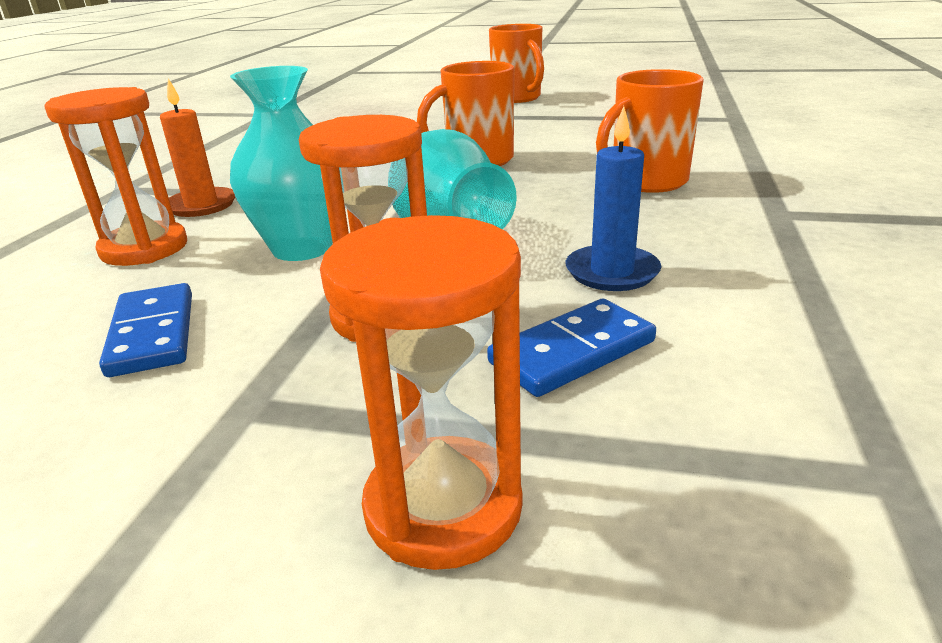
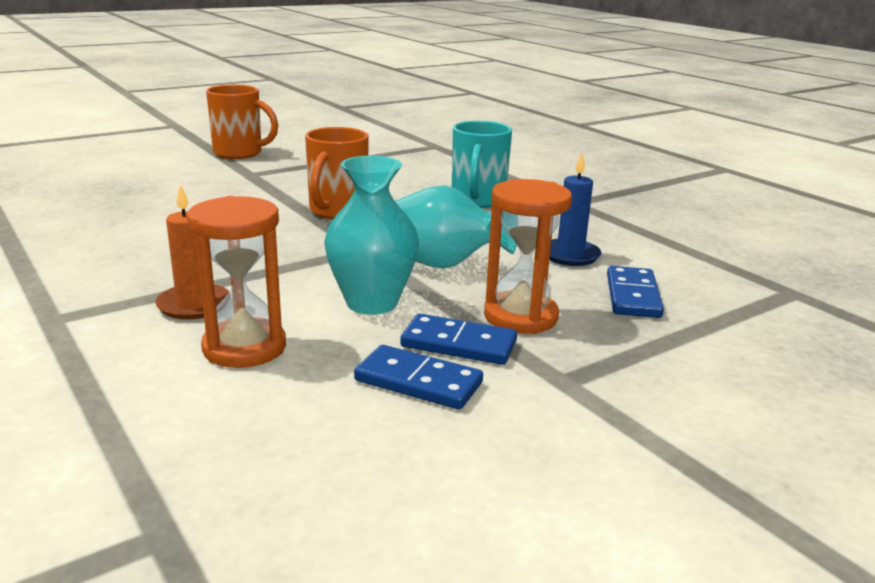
camera: 50 degrees left, 5 degrees down
(265, 316) = (459, 344): none -> blue domino
(443, 507) = (715, 366): orange hourglass -> none
(646, 182) = (478, 200): orange mug -> turquoise mug

